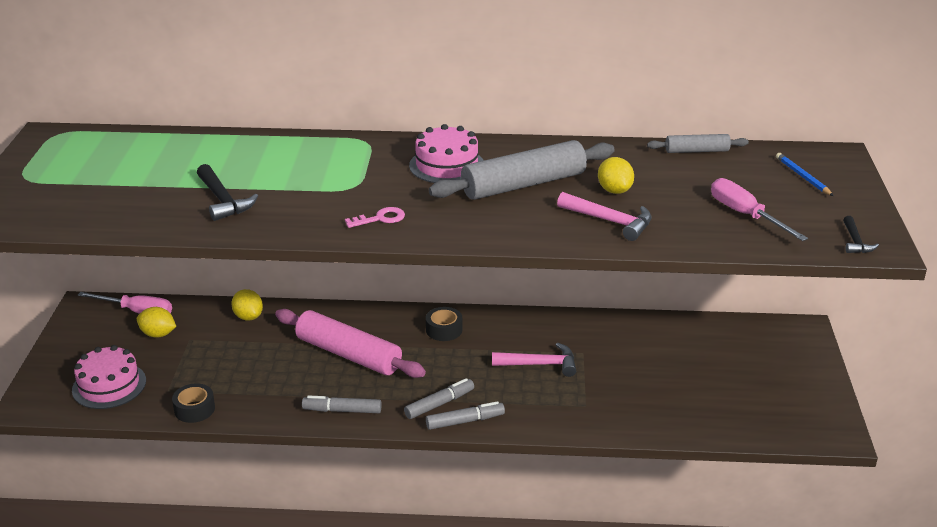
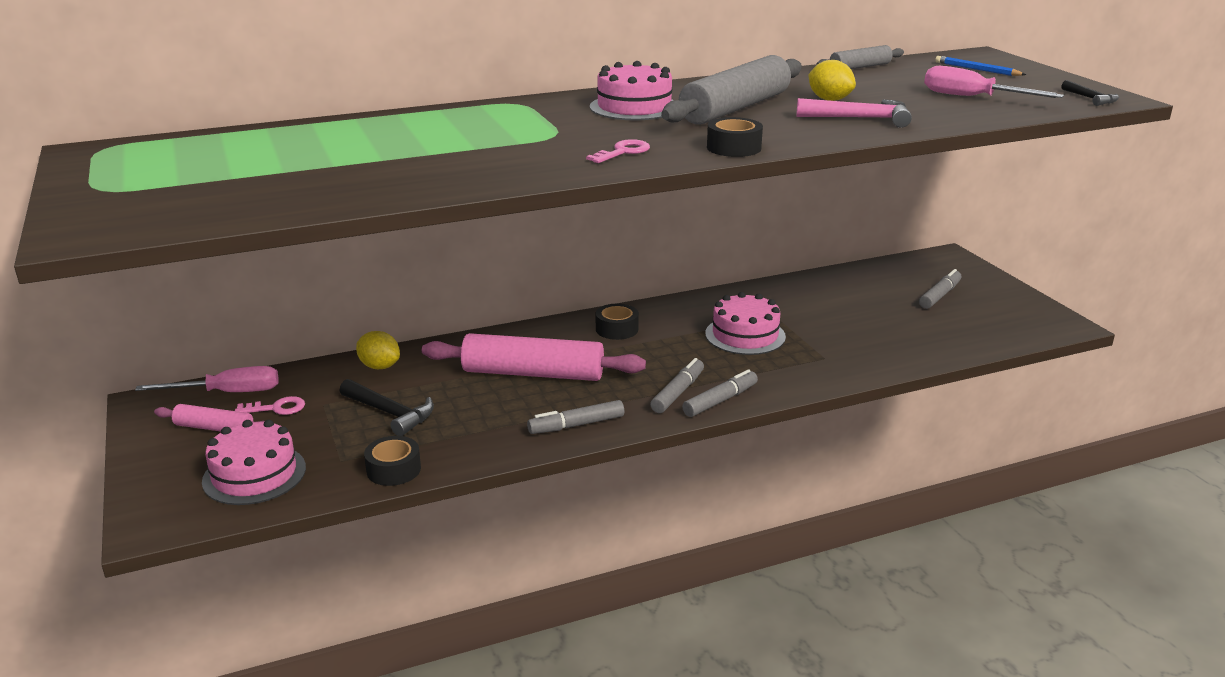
camera: 25 degrees left, 5 degrees down
(110, 339) = (214, 428): none -> pink rolling pin
(158, 334) = (277, 408): yellow lemon -> pink key
(223, 200) = (412, 167): black hammer -> black hammer (390, 413)
(466, 233) = (734, 148): none -> black tape
(540, 364) = (745, 335): pink hammer -> pink cake
(750, 370) = (939, 295): none -> grey marker

